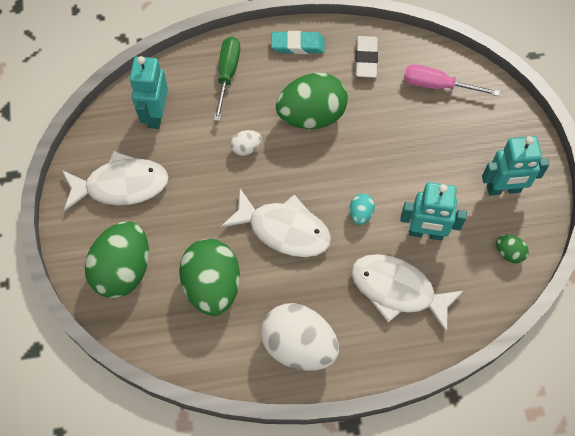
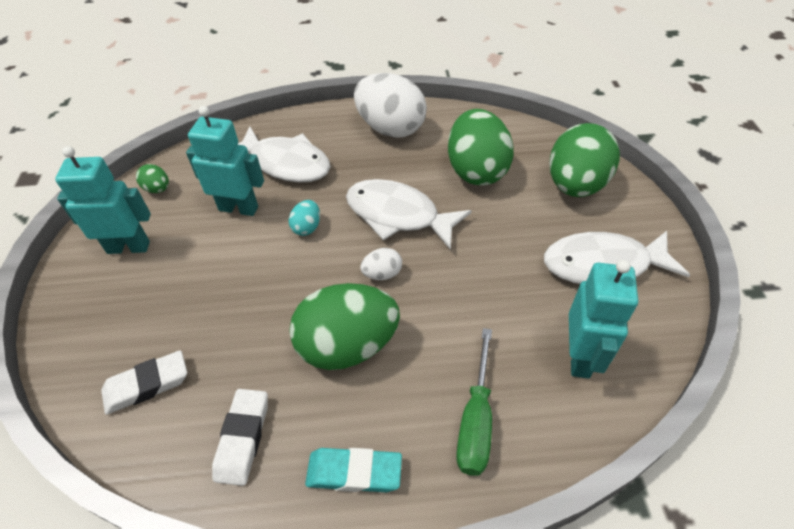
camera: 175 degrees left, 15 degrees down
(246, 148) = (443, 305): white egg -> white egg (382, 274)
(437, 85) = (147, 385): pink screwdriver -> white eraser

